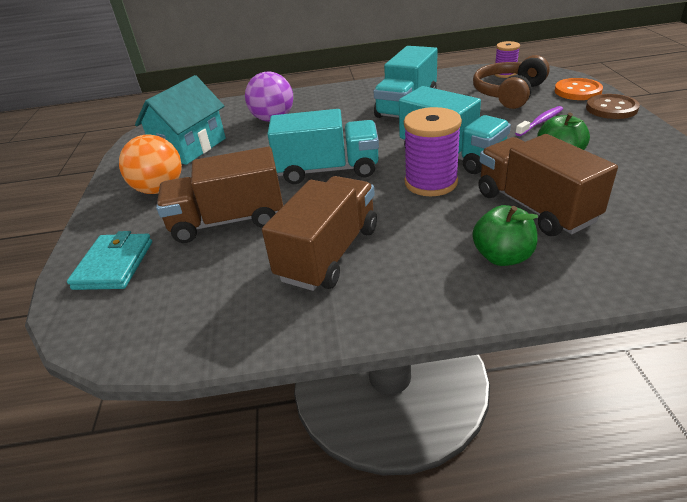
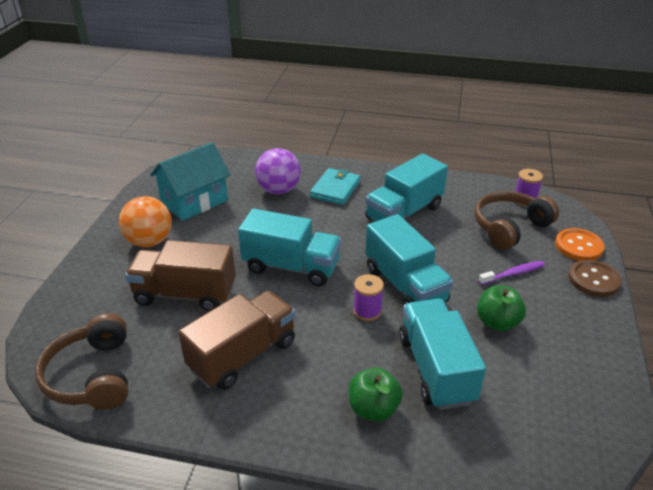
camera: 15 degrees right, 0 degrees up
(114, 265) = (84, 308): turquoise wallet -> turquoise wallet (335, 189)
(160, 325) = (92, 375): none -> brown headphones
(431, 182) = (367, 311): purple spool -> purple spool, size x0.59
(534, 207) = (436, 369): brown truck -> turquoise truck

